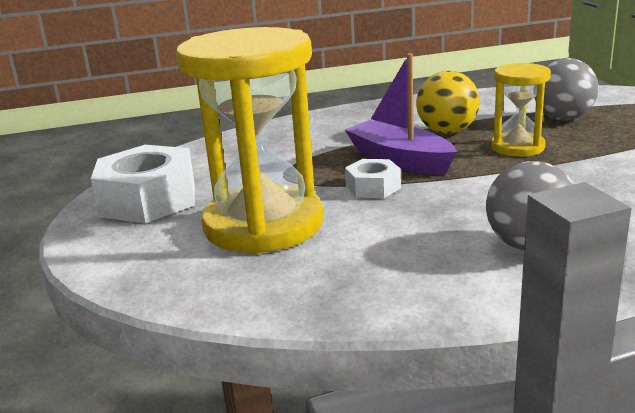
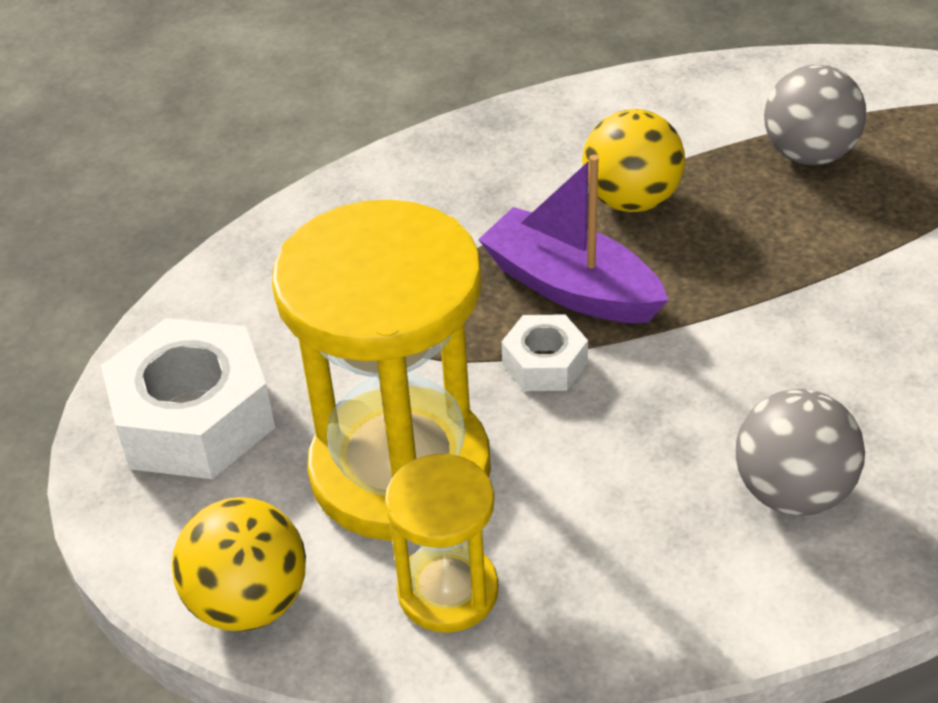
camera: 10 degrees left, 20 degrees up
(138, 274) = (249, 601): none -> yellow ball
(517, 147) = (747, 242): yellow hourglass -> yellow hourglass (448, 591)

